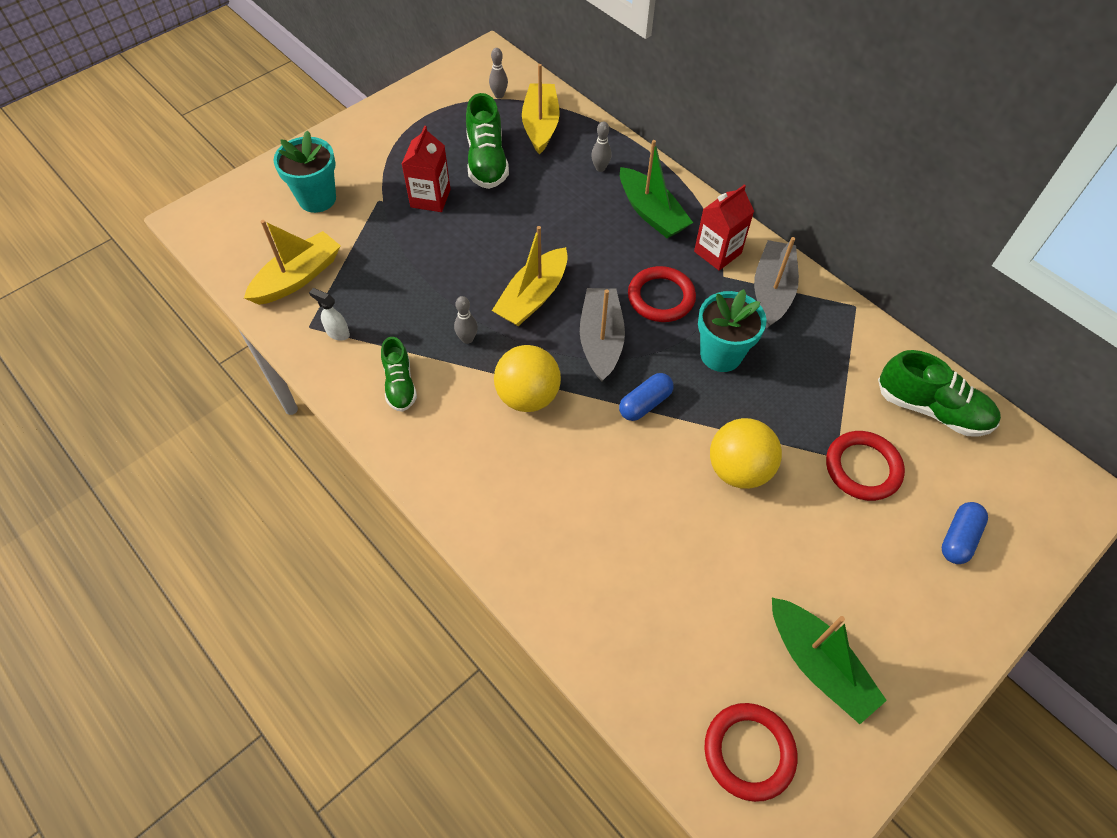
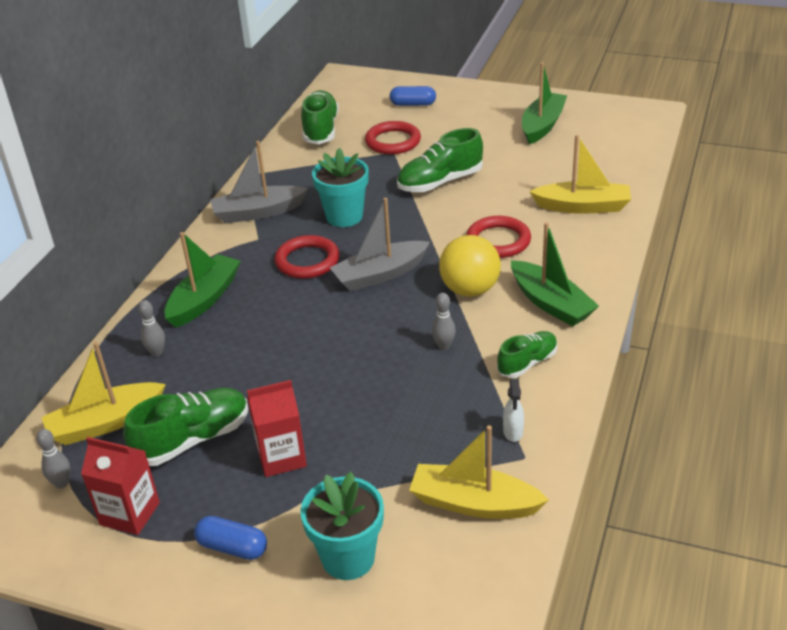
camera: 115 degrees left, 20 degrees down
(459, 448) = (551, 303): none -> green boat
(533, 297) = (363, 328): yellow boat -> yellow boat (583, 206)
(645, 403) = (422, 234): blue capsule -> blue capsule (232, 547)
(717, 252) = (232, 249): red carton -> red carton (130, 513)
(738, 469) = (440, 182): yellow ball -> green shoe
(749, 752) = (616, 132): red ring -> red ring (498, 241)

